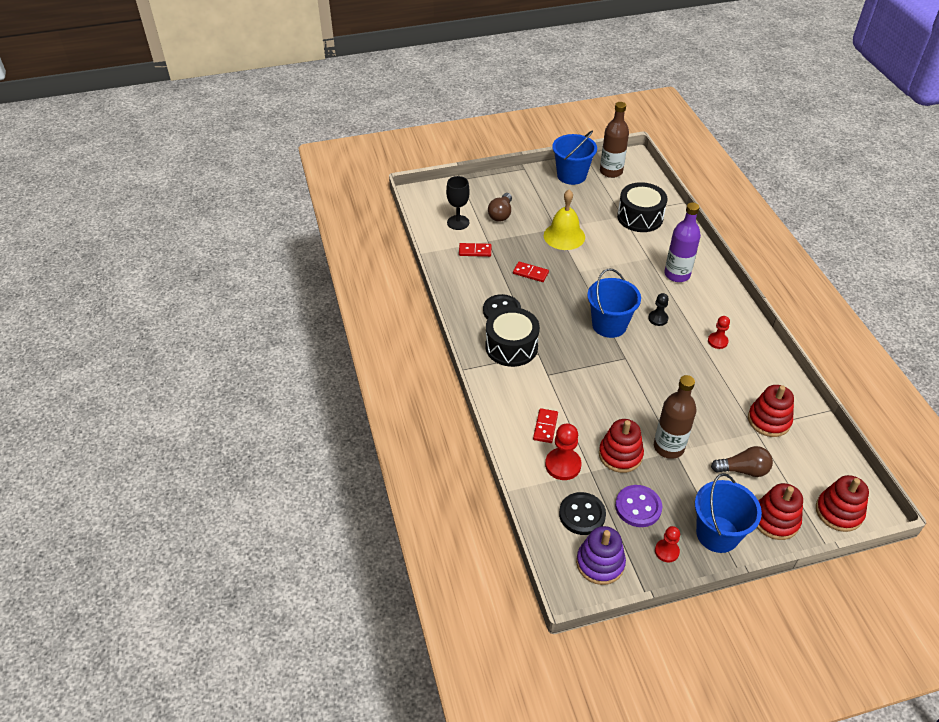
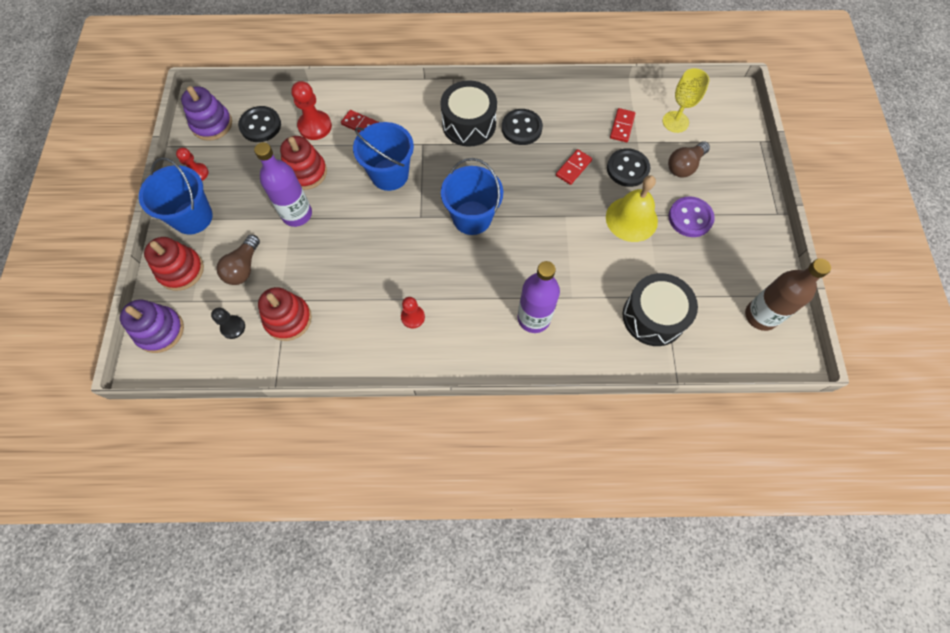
camera: 105 degrees right, 20 degrees up
(458, 222) = (675, 122): black goblet -> yellow goblet
(501, 214) = (684, 166): brown light bulb -> brown light bulb turned 75 degrees counterclockwise
(517, 243) = (627, 169): none -> black button
(571, 175) = (756, 264): blue bucket -> blue bucket (389, 174)
(638, 507) = (247, 167): purple button -> purple button (690, 218)
(658, 318) = (467, 269): black pawn -> black pawn (233, 327)
(668, 447) = (297, 214): brown bottle -> purple bottle
(839, 512) = (160, 331): red stacking toy -> purple stacking toy

